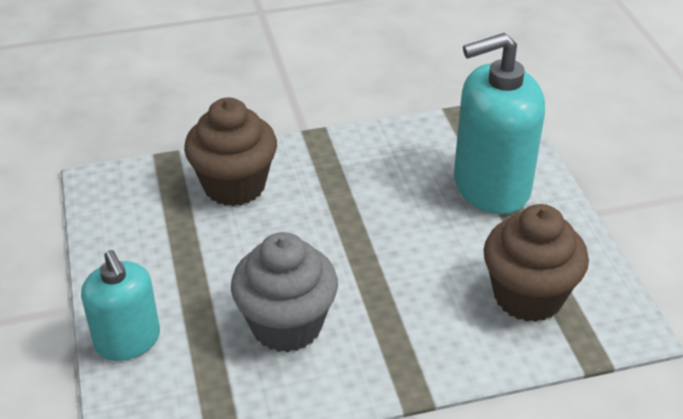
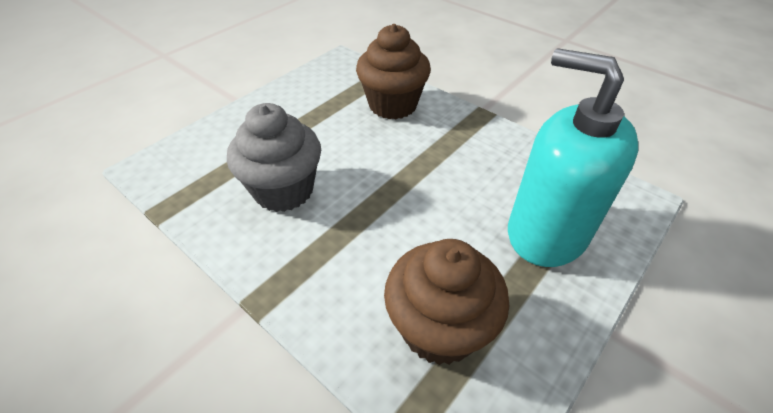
camera: 55 degrees right, 5 degrees up
(128, 341) = (221, 130): turquoise soap dispenser -> none

